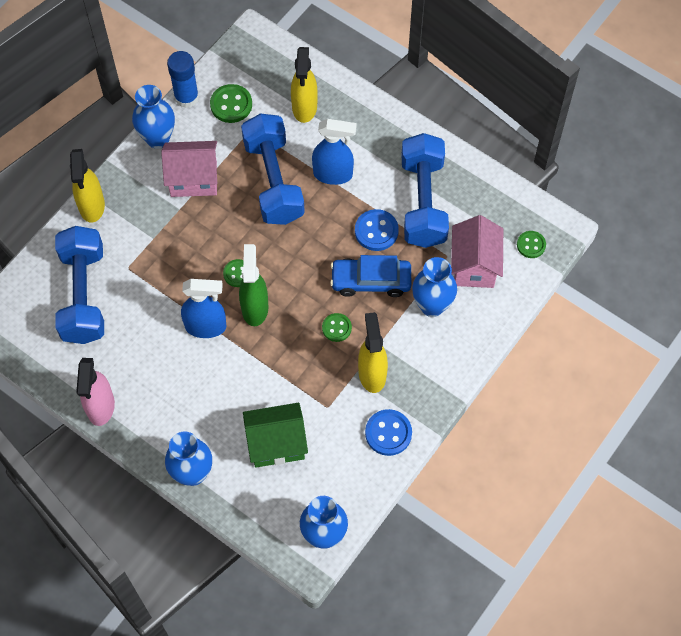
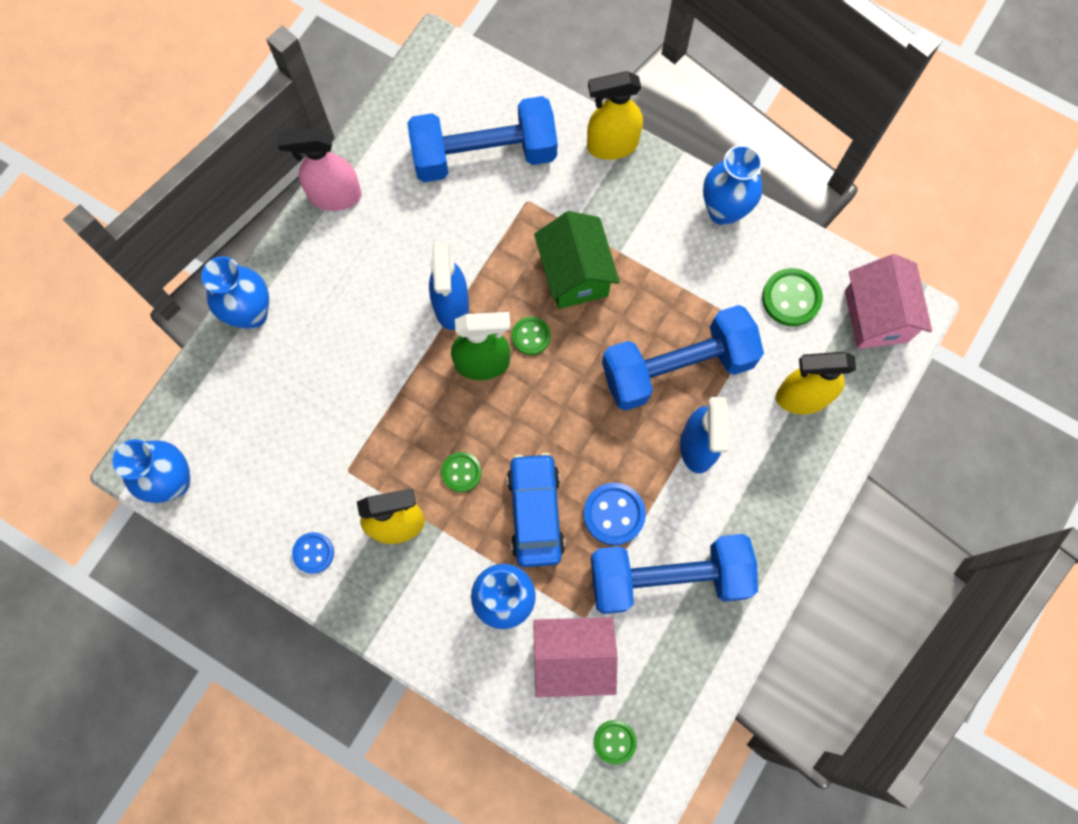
camera: 85 degrees right, 10 degrees up
(186, 97) = (794, 239): blue glue stick -> none
(193, 179) = (667, 264): pink house -> pink house (876, 316)
(276, 444) = (294, 411): green house -> green house (575, 274)
(388, 433) = (313, 553): blue button -> blue button, size x0.66

